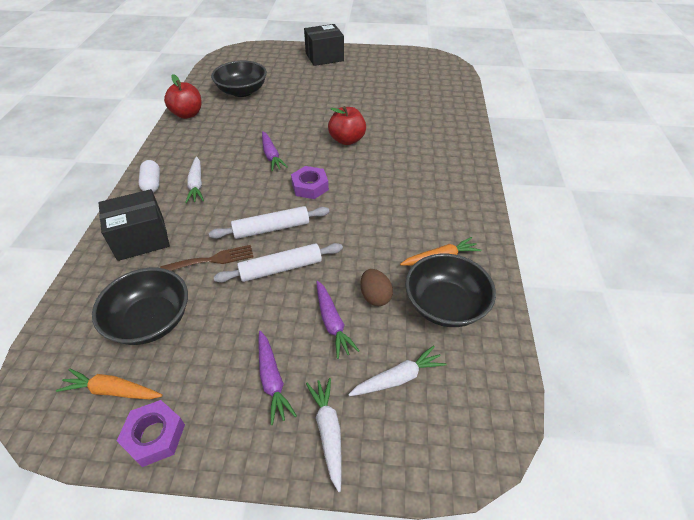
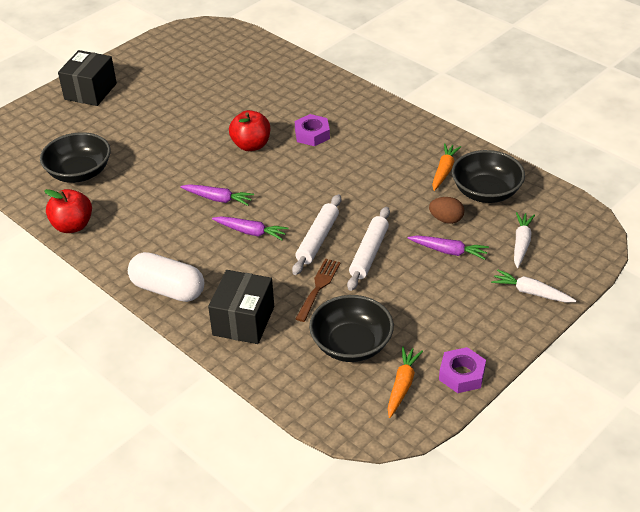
camera: 50 degrees left, 5 degrees down
(113, 390) = (402, 385): orange carrot -> orange carrot turned 150 degrees clockwise
(152, 183) = (168, 289): white capsule -> white capsule, size x1.69
(196, 184) = (205, 261): white carrot -> none
(272, 380) = (469, 301): purple carrot -> purple carrot (250, 232)
(310, 186) = (290, 196): purple nut -> purple nut (312, 134)

